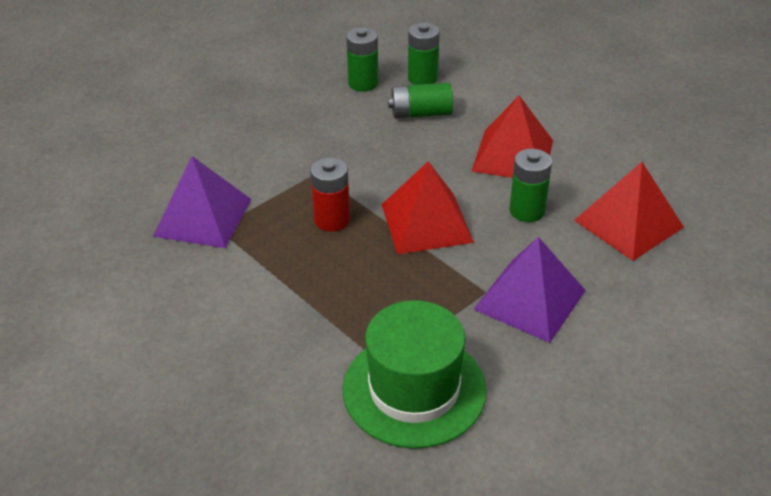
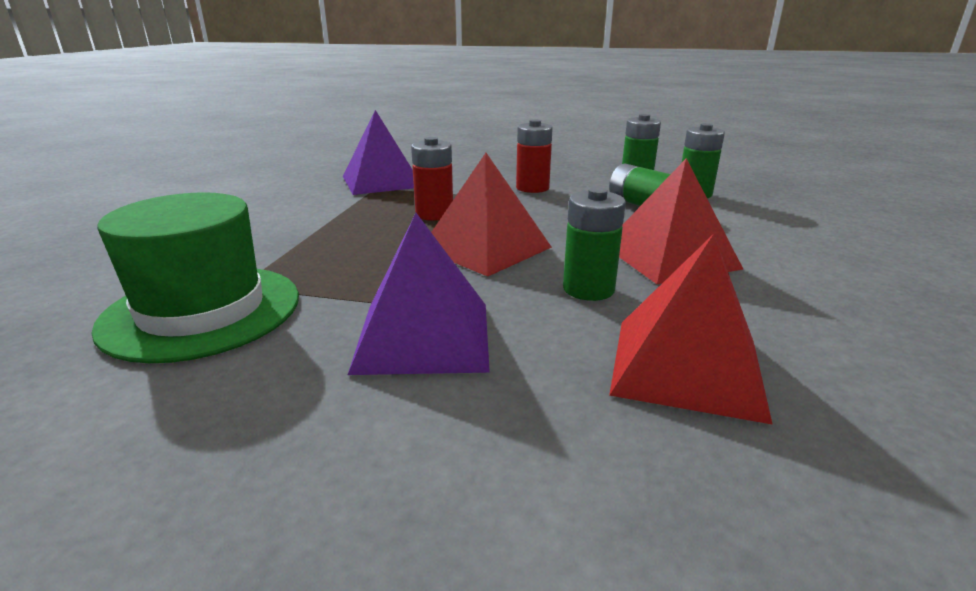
camera: 55 degrees right, 15 degrees down
(324, 143) = (532, 188): none -> red battery

